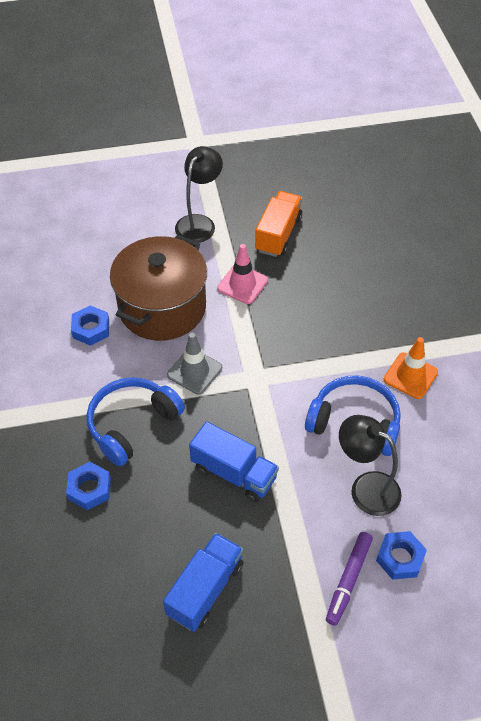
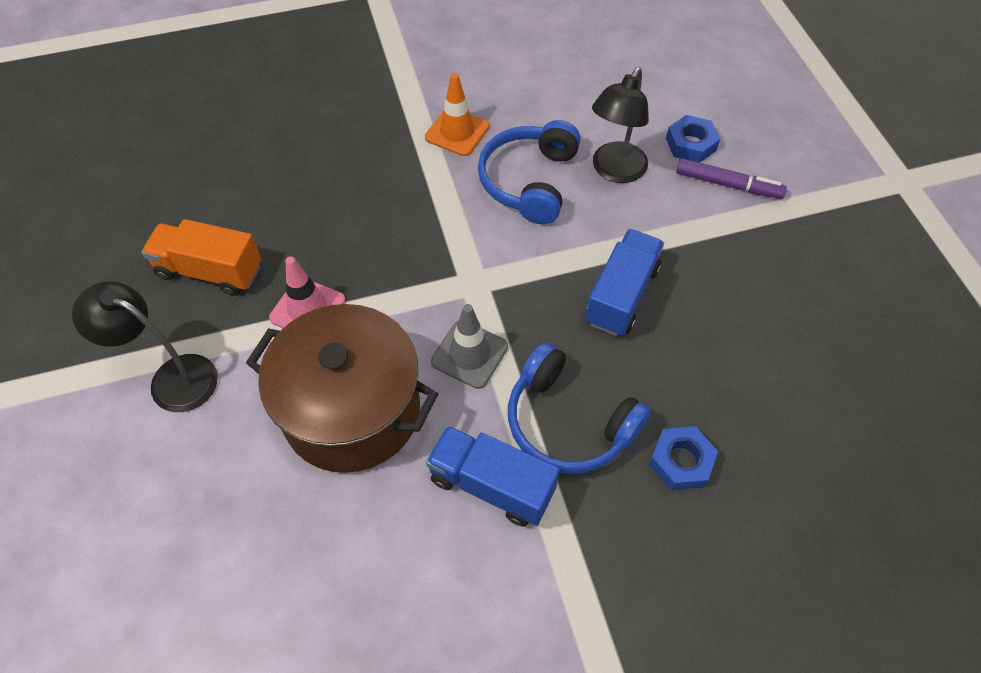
camera: 95 degrees left, 5 degrees up
(91, 329) = (397, 510): blue nut -> none
(205, 589) = (779, 311): blue truck -> blue truck (491, 485)

